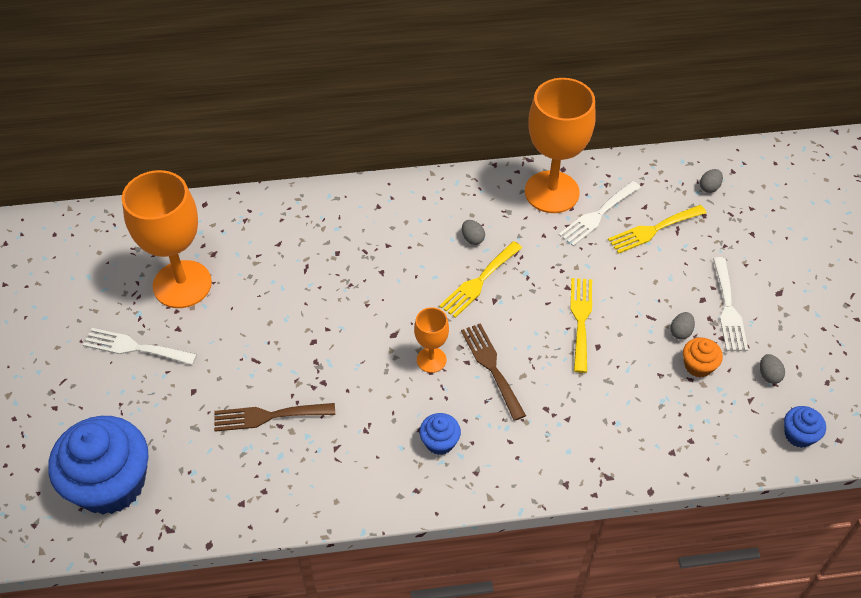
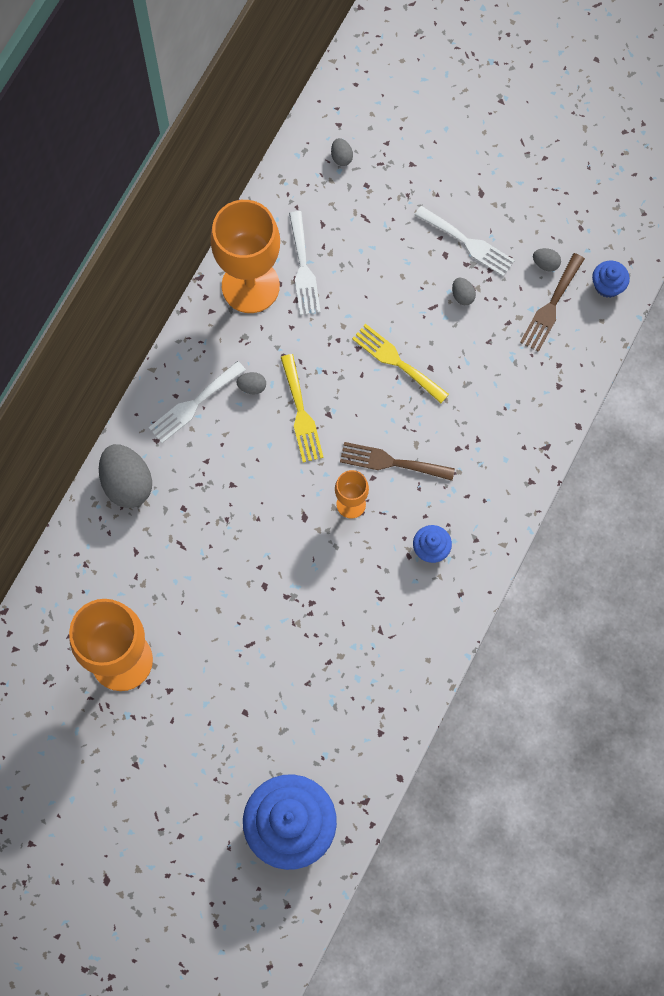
camera: 55 degrees left, 20 degrees up
(134, 347) = (163, 737): white fork -> white fork (194, 404)
(268, 416) = (313, 666): brown fork -> brown fork (551, 306)
(329, 208) = (127, 483): none -> grey egg
(653, 230) = (351, 237): yellow fork -> none
(698, 366) = (501, 307): orange cupcake -> none

